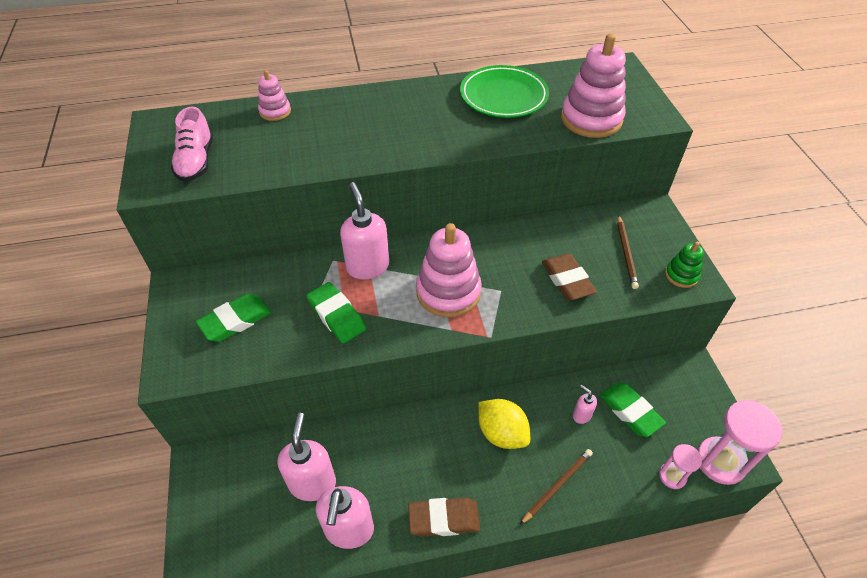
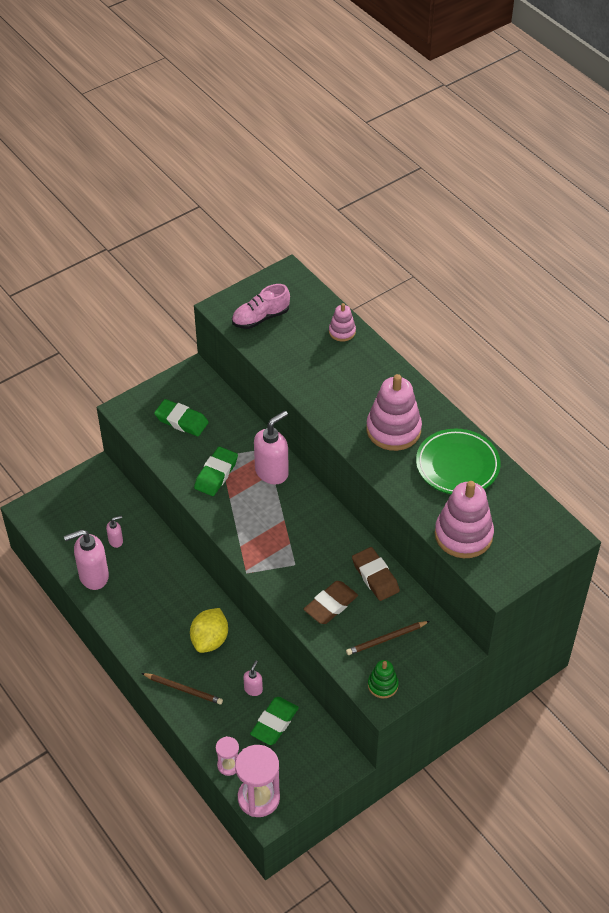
camera: 65 degrees right, 0 degrees up
(312, 483) = (116, 541): pink soap dispenser -> pink soap dispenser, size x0.49
(444, 519) = (125, 627): brown eraser -> brown eraser (375, 576)
(448, 292) = (275, 531): pink stacking toy -> pink stacking toy (393, 430)

